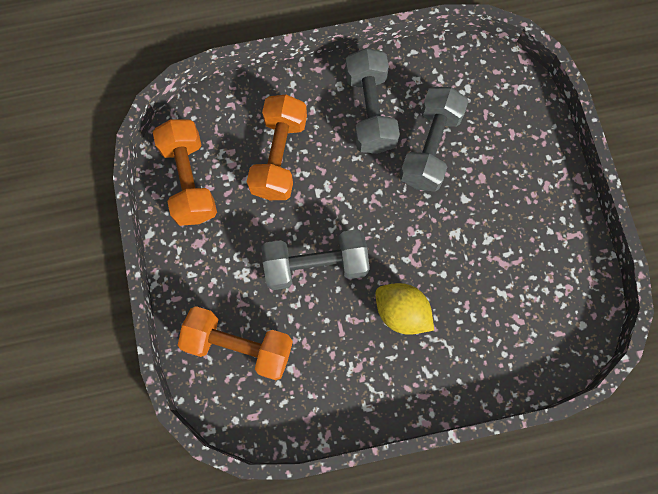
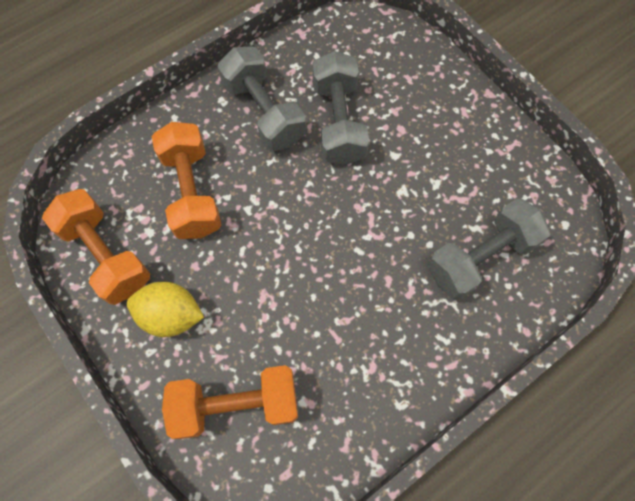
camera: 25 degrees left, 5 degrees down
(316, 265) = (279, 283): grey dumbbell -> grey dumbbell (480, 258)
(401, 312) = (388, 291): yellow lemon -> yellow lemon (171, 315)

